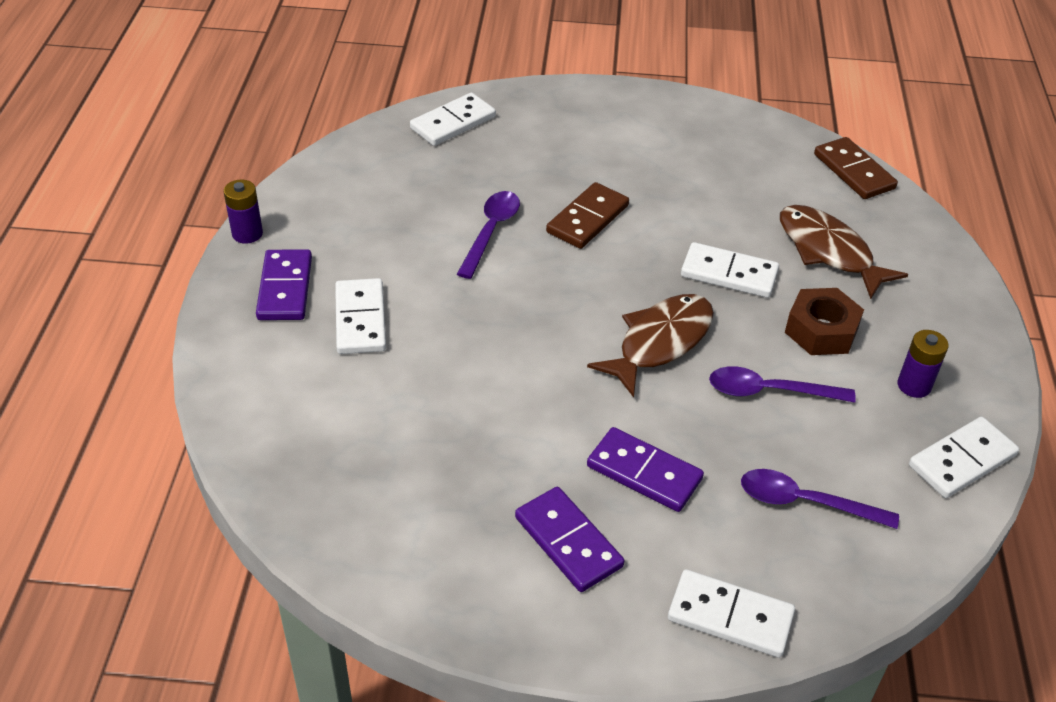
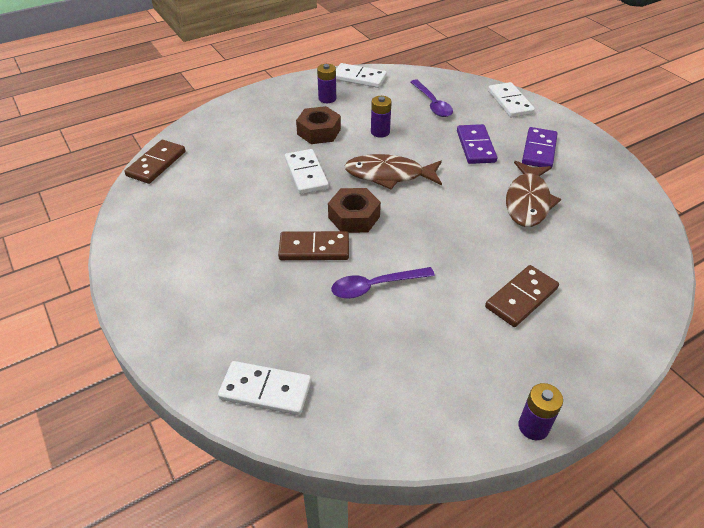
camera: 125 degrees left, 0 degrees up
(285, 288) = (548, 356): purple domino -> none
(361, 319) = (521, 298): white domino -> brown domino
(609, 271) = (354, 217): none -> brown nut
(769, 391) = (380, 132): purple spoon -> purple battery
(828, 251) = (249, 149): brown fish -> brown fish (528, 201)

